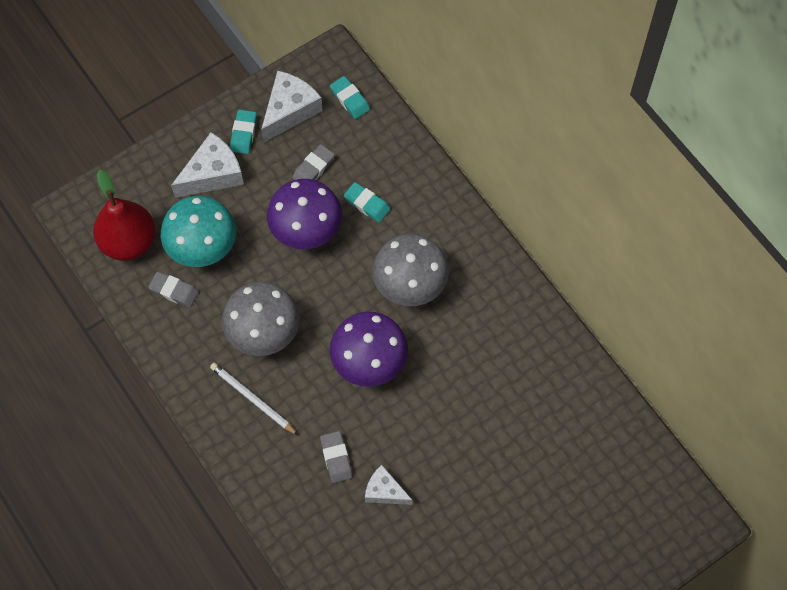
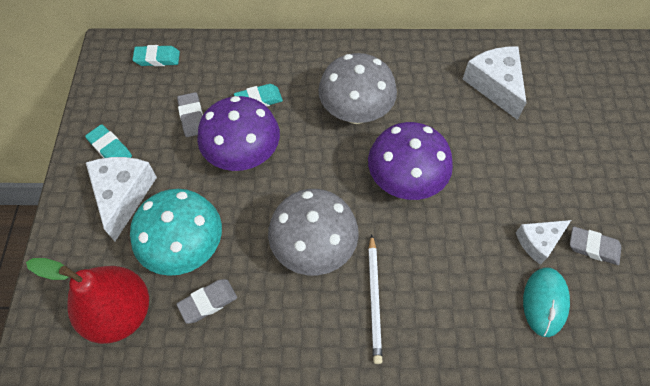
camera: 55 degrees left, 5 degrees down
(252, 399) = (374, 299): white pencil -> white pencil turned 75 degrees counterclockwise
(289, 111) = (124, 103): white cheese -> white cheese (495, 85)
(333, 520) = (545, 302): none -> turquoise mouse
(336, 458) = (482, 262): grey eraser -> grey eraser (593, 247)

